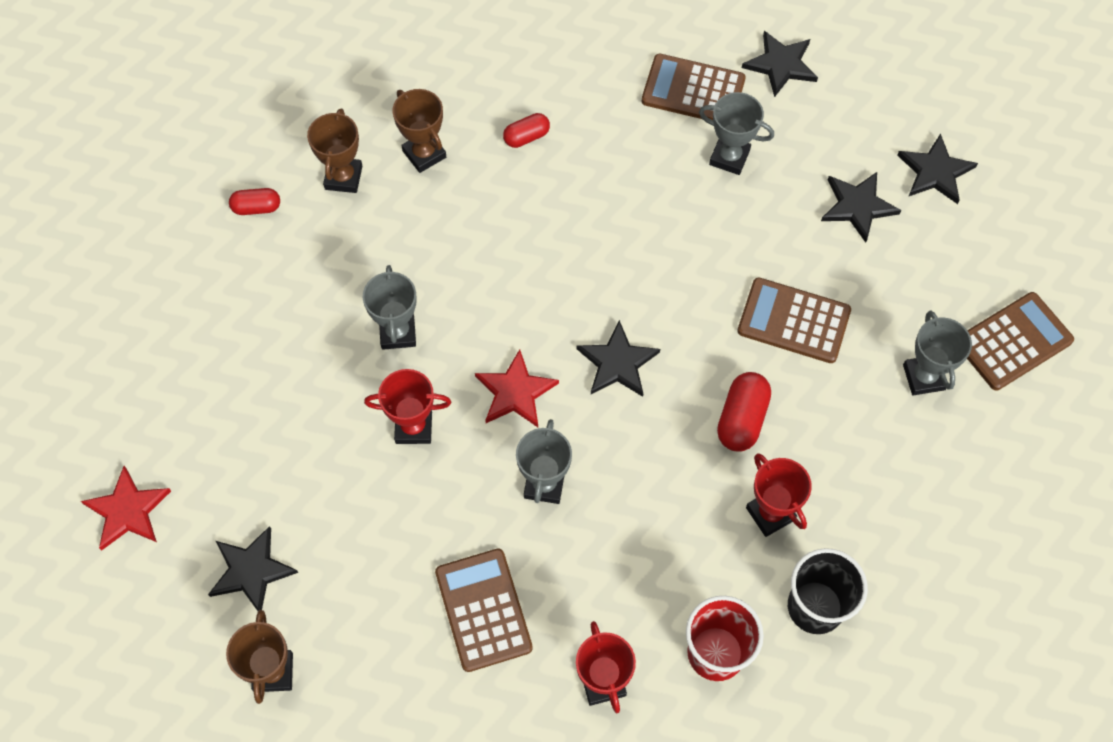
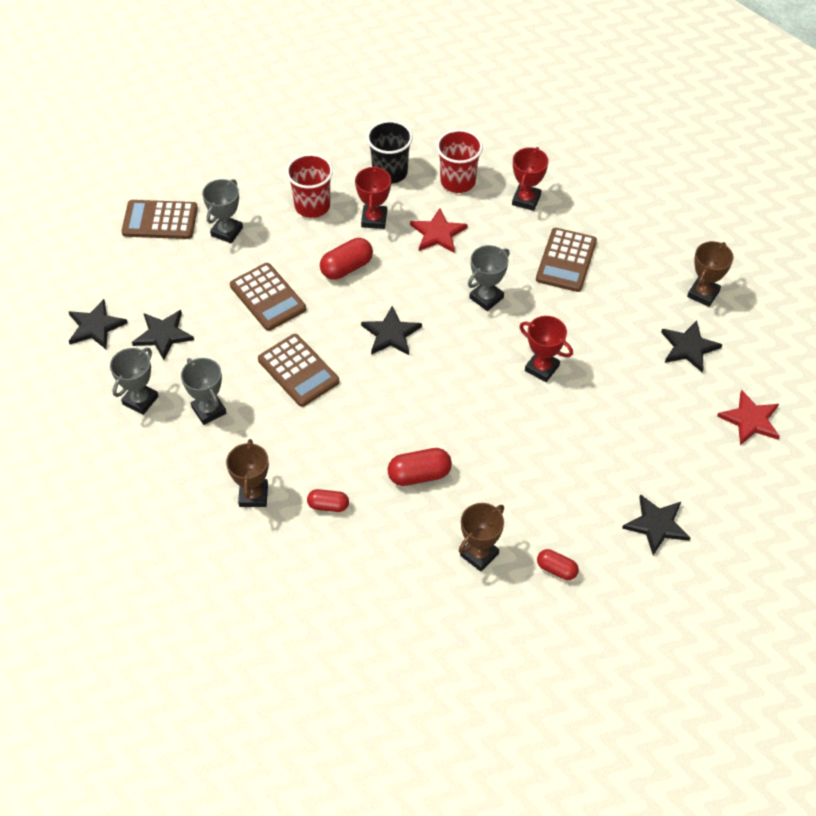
camera: 145 degrees left, 10 degrees down
(397, 333) = (513, 427): grey trophy -> grey trophy (140, 400)
(424, 154) = (409, 537): brown trophy -> brown trophy (253, 495)
(460, 220) = (419, 475): none -> red capsule
(515, 392) = (465, 352): red star -> red star (438, 233)
(693, 90) = (187, 469): brown calculator -> brown calculator (298, 371)
(780, 65) = (112, 450): black star -> black star (656, 525)
(862, 483) = (312, 206): none -> red cup

